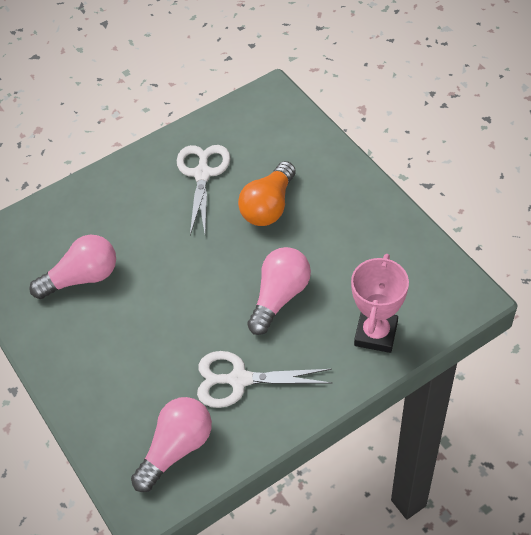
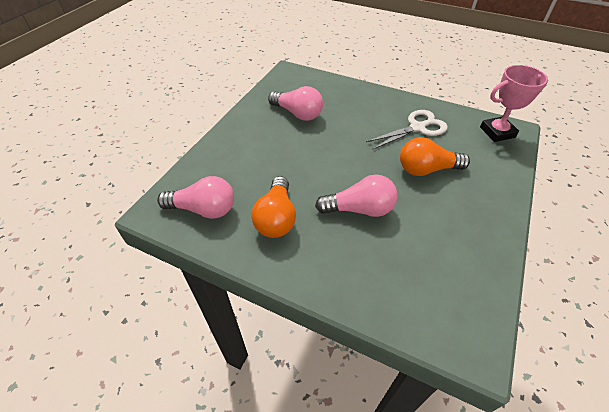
camera: 55 degrees right, 5 degrees down
(239, 380) = (276, 218): white scissors -> orange light bulb
(376, 334) = (376, 287): pink trophy -> pink trophy (497, 132)

